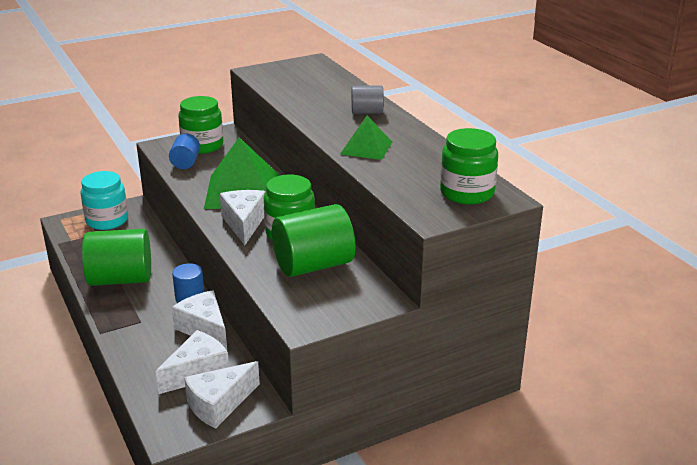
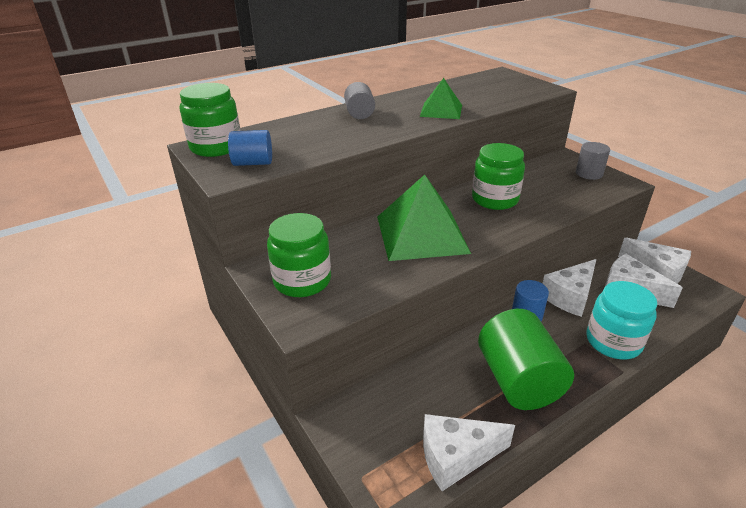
camera: 95 degrees left, 5 degrees up
(107, 220) = (379, 438): turquoise jar -> turquoise jar (613, 341)
(185, 163) = (356, 286): blue cylinder -> blue cylinder (253, 163)
(244, 223) = (490, 225): white cheese -> white cheese (456, 457)
(313, 265) = (540, 185): green cylinder -> none
(333, 305) = (589, 173): none -> grey cylinder
(467, 193) = (501, 81): green jar -> green jar (216, 147)

